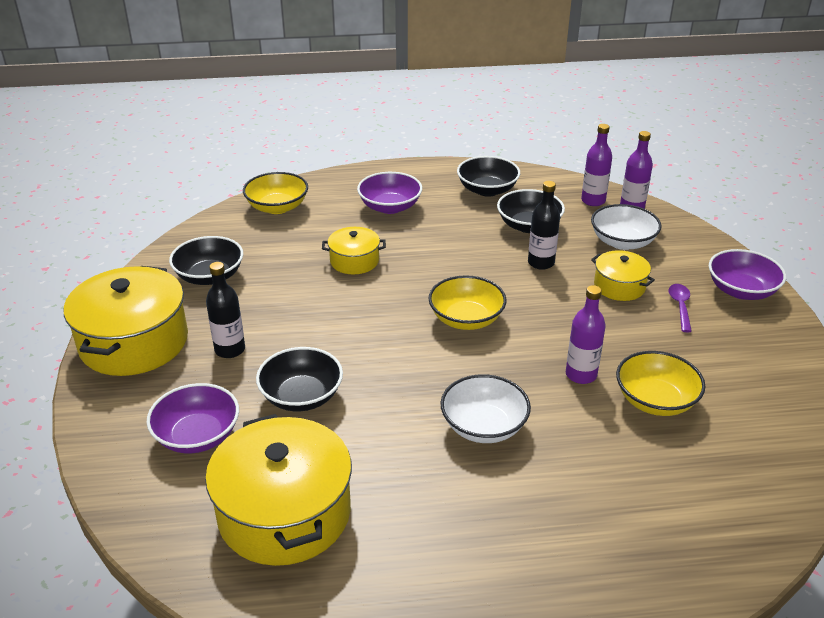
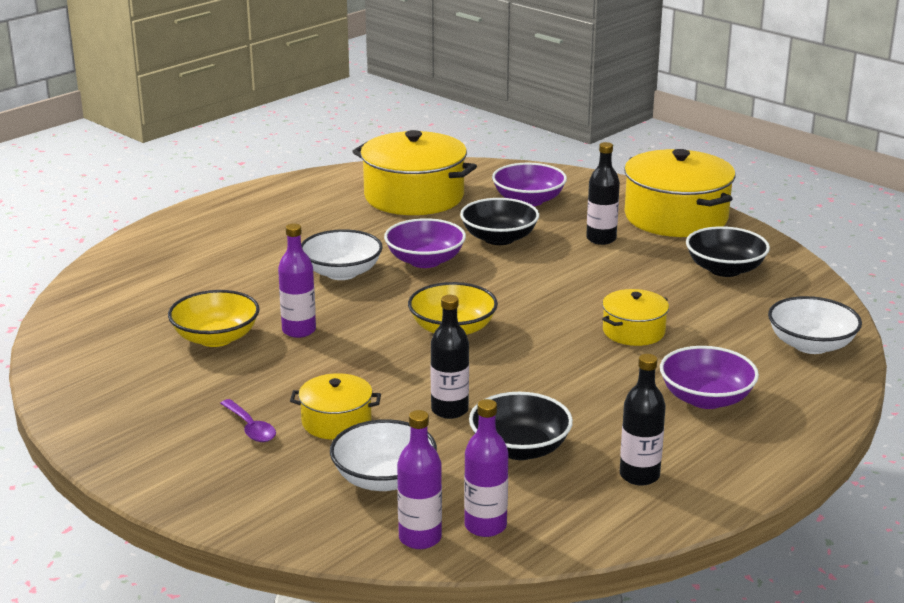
camera: 140 degrees right, 10 degrees down
(277, 207) = (811, 345): yellow bowl -> white bowl
(487, 190) = (639, 475): black bowl -> black bottle
(741, 290) = (189, 477): purple bowl -> purple bowl (425, 261)

